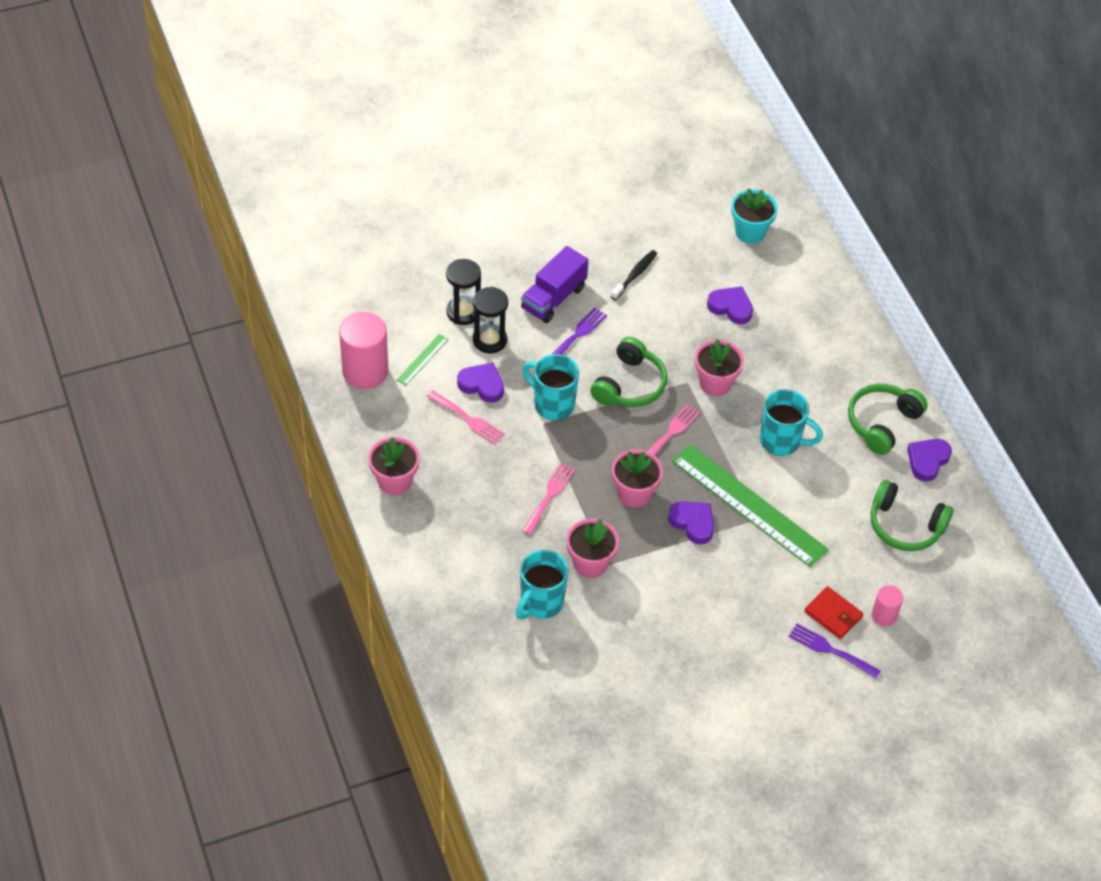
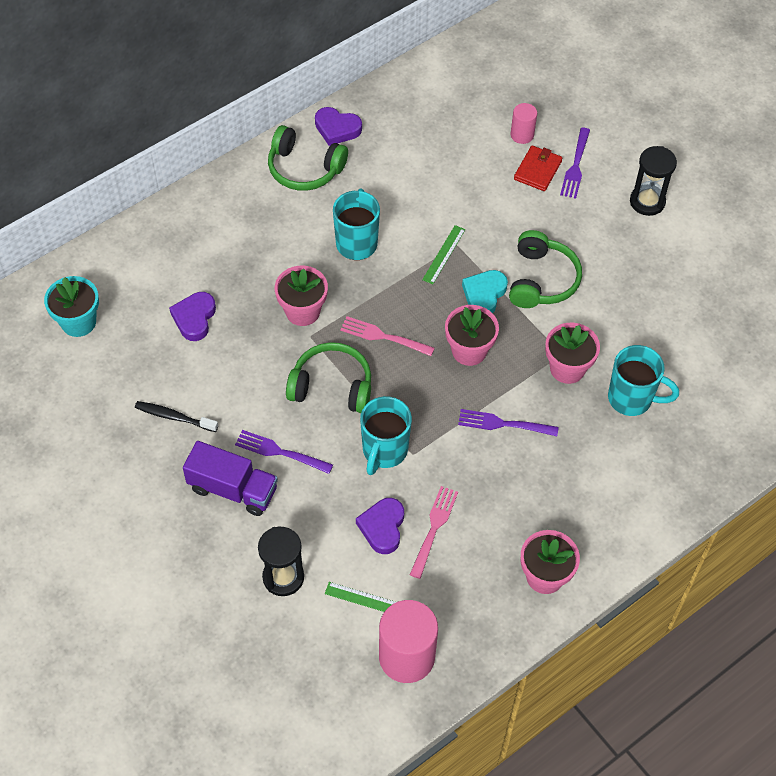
camera: 105 degrees left, 5 degrees up
(489, 340) = (316, 537): black hourglass -> black hourglass (647, 202)
(549, 497) = (504, 424): pink fork -> purple fork
(693, 523) = (484, 294): purple heart -> turquoise heart
(749, 505) = (444, 254): green ruler -> green ruler, size x0.41
(905, 525) = (418, 134): green headphones -> green headphones (541, 280)

